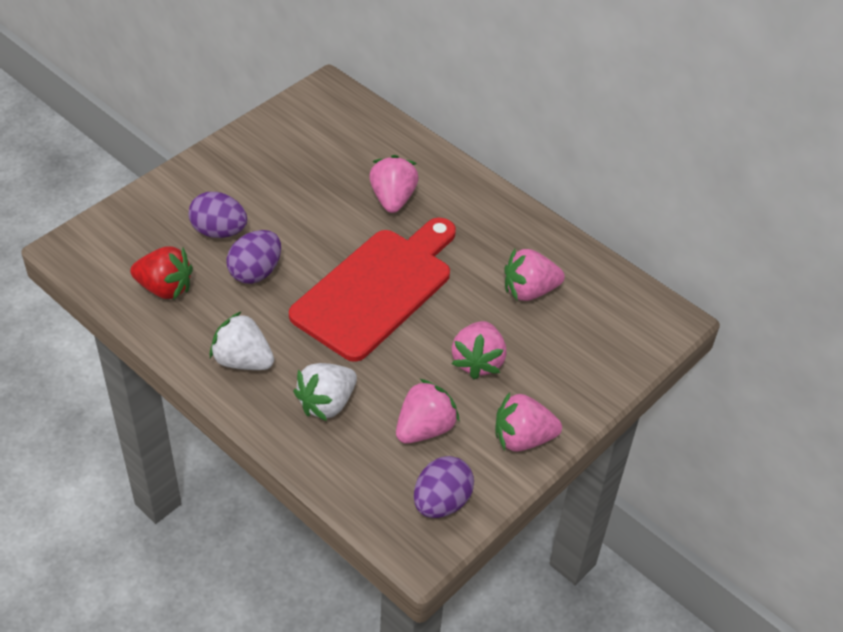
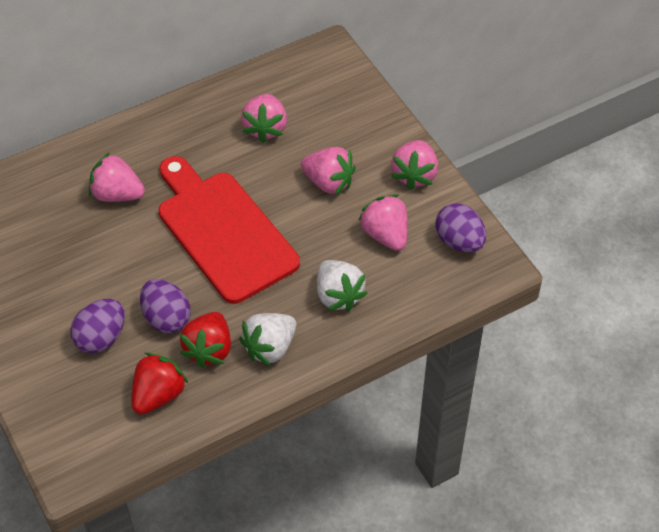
camera: 70 degrees left, 5 degrees up
(227, 313) = (209, 349): none -> red strawberry

